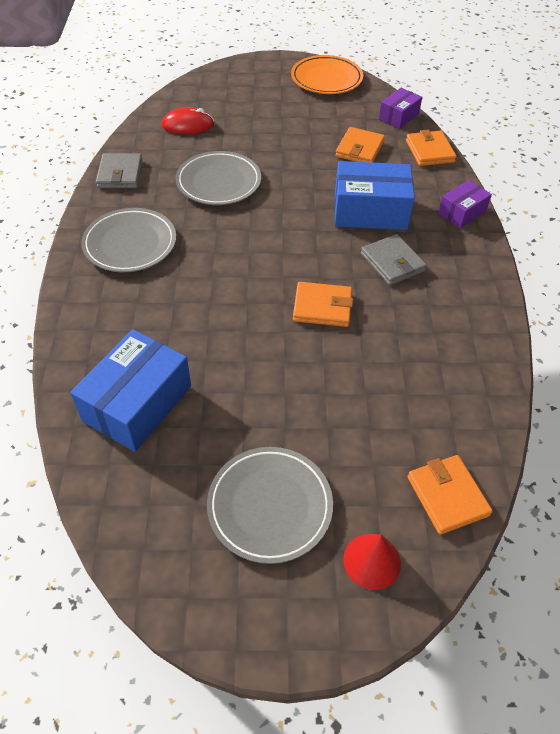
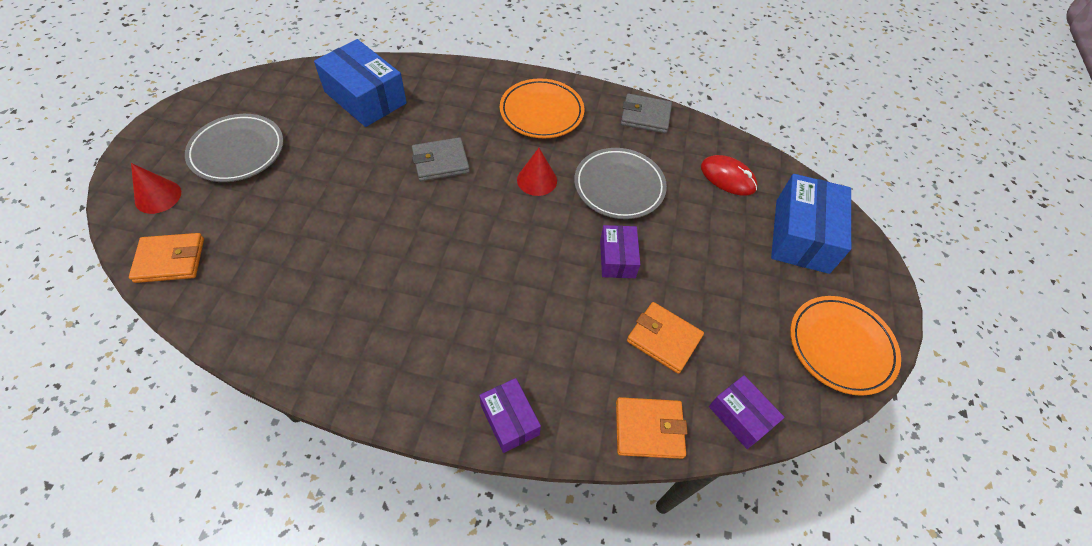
camera: 100 degrees right, 5 degrees up
(130, 244) = (541, 112): grey plate -> orange plate
(188, 125) = (728, 177): red mouse -> red mouse turned 60 degrees counterclockwise
(228, 233) = (537, 180): none -> red cone
(298, 176) = (617, 258): none -> purple box
(322, 307) = (410, 230): orange wallet -> none
(370, 211) = (539, 313): blue box -> blue box (801, 236)
(392, 262) = (448, 309): grey wallet -> grey wallet (440, 162)

